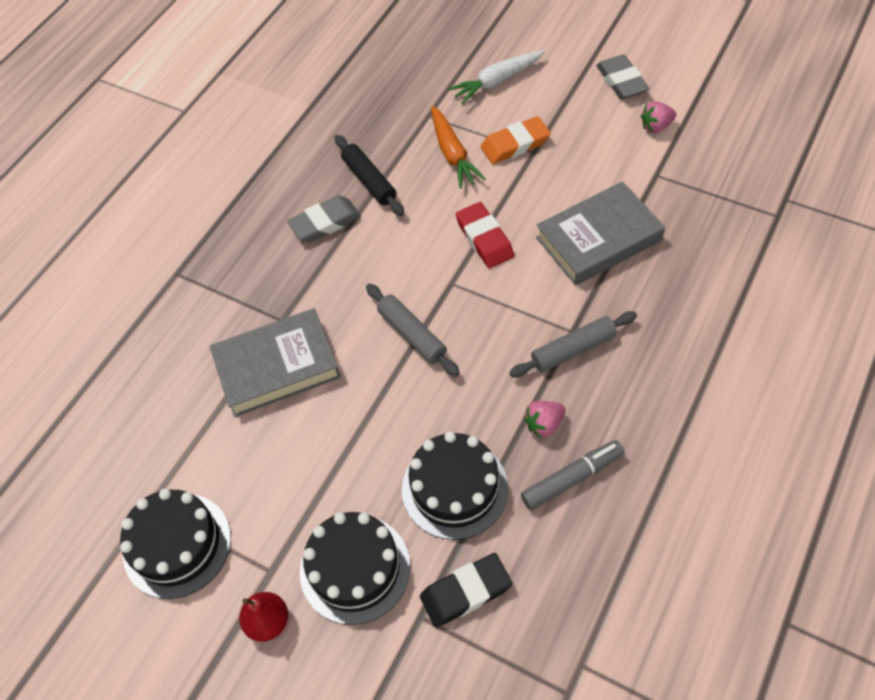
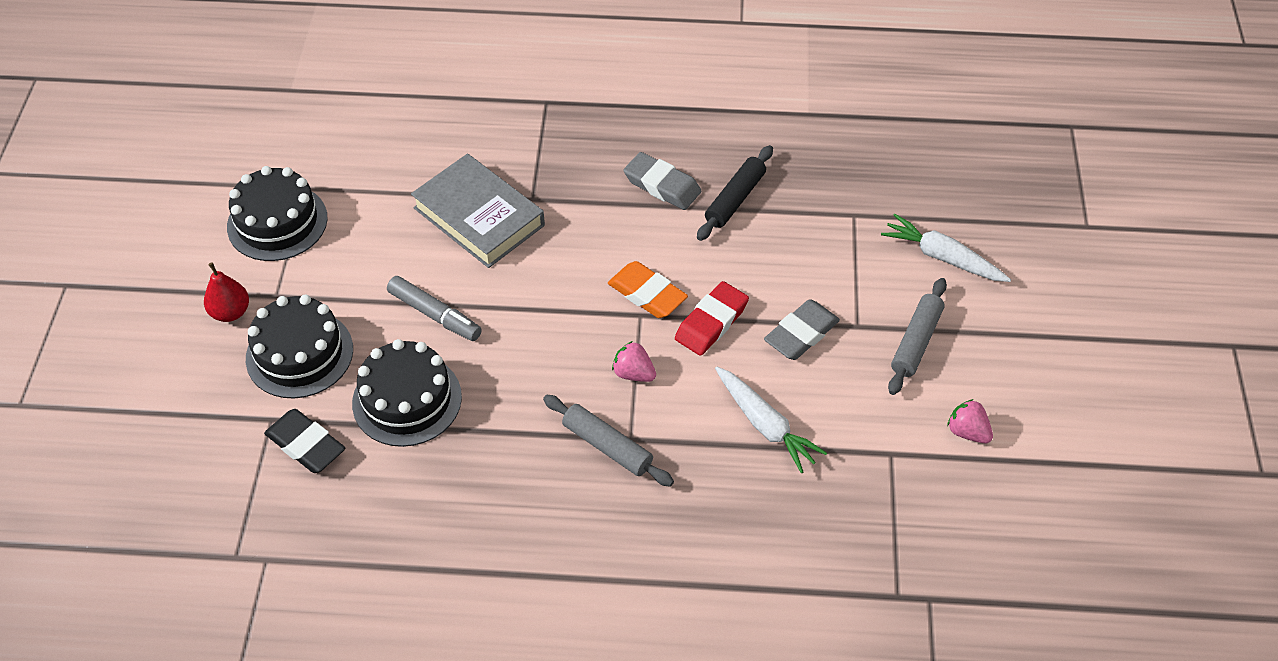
camera: 60 degrees right, 5 degrees down
(412, 334) = (562, 305): grey rolling pin -> grey rolling pin (916, 342)
(453, 154) = (812, 255): orange carrot -> none
(515, 144) = (858, 305): orange eraser -> orange eraser (647, 294)
(544, 424) = (506, 449): pink strawberry -> pink strawberry (633, 373)
(572, 478) = (455, 492): grey marker -> grey marker (435, 315)
(598, 239) = (765, 425): grey book -> white carrot
(621, 81) = (1020, 376): grey eraser -> grey eraser (801, 334)

